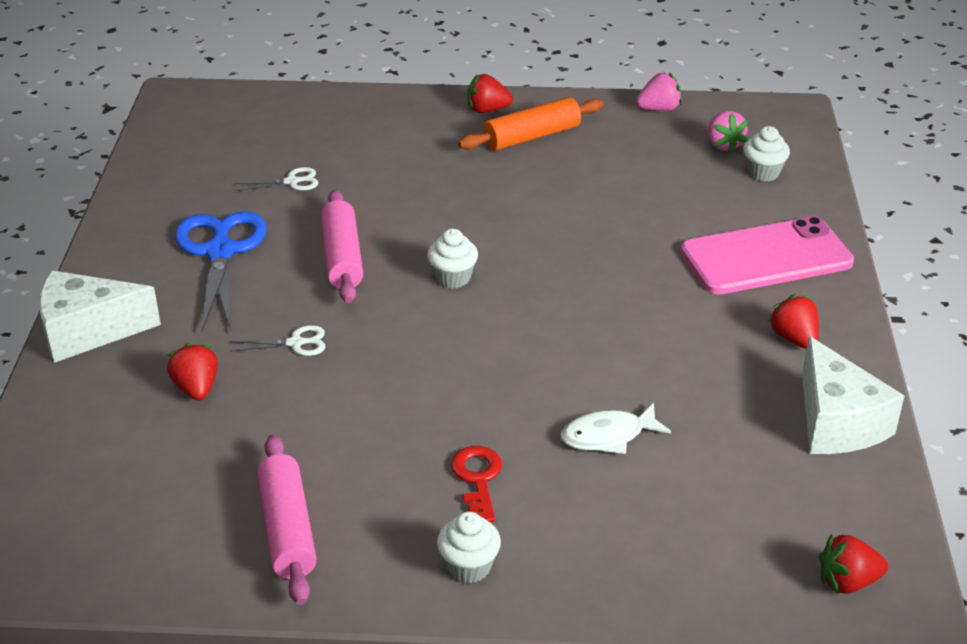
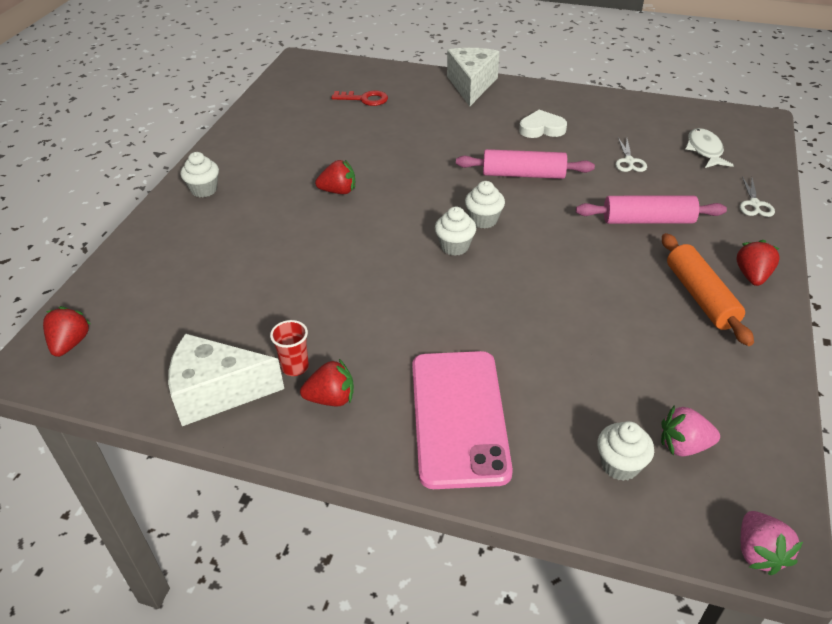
camera: 105 degrees right, 5 degrees up
(196, 388) = (404, 115): red strawberry -> red strawberry (338, 191)
(220, 252) = (541, 129): blue scissors -> white heart
(287, 529) = (273, 136): pink rolling pin -> pink rolling pin (647, 220)
(295, 343) = (432, 149): white scissors -> white scissors (754, 204)
(477, 479) = (269, 202): red key -> red key (364, 99)
(514, 293) = (455, 246): none -> white cupcake
(608, 436) = (275, 263): white fish -> white fish (705, 150)
(659, 109) = (766, 407): pink strawberry -> pink strawberry (759, 553)
(768, 374) = (295, 367): none -> red cup

